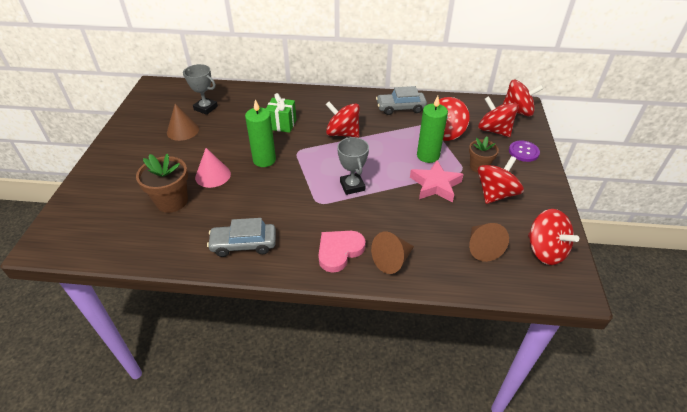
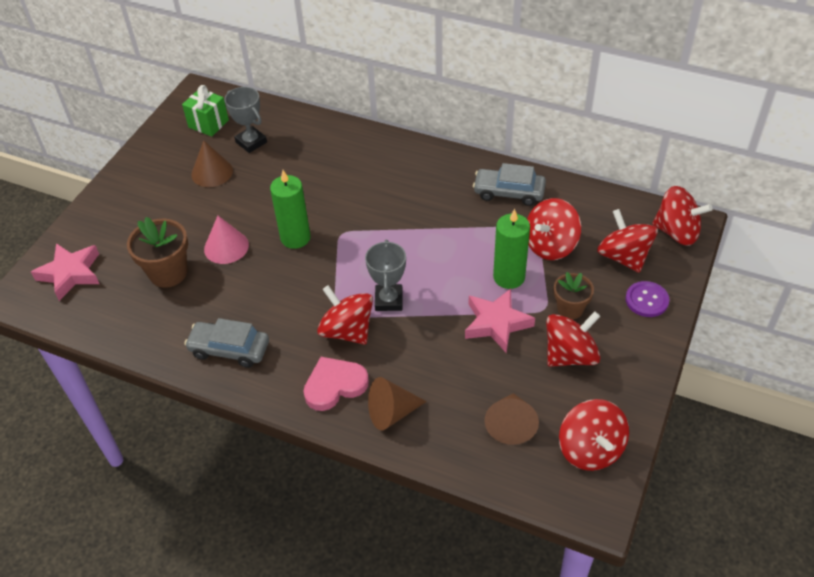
camera: 20 degrees right, 5 degrees up
(86, 218) = (70, 274): none -> pink star
(282, 124) = (338, 188): green gift -> green gift (208, 124)
(342, 133) = (411, 218): red spinning top -> red spinning top (347, 330)

